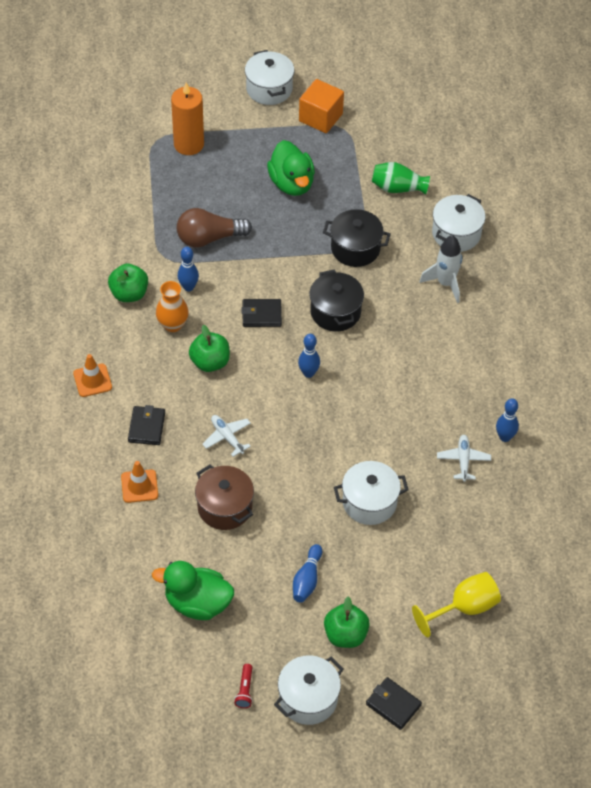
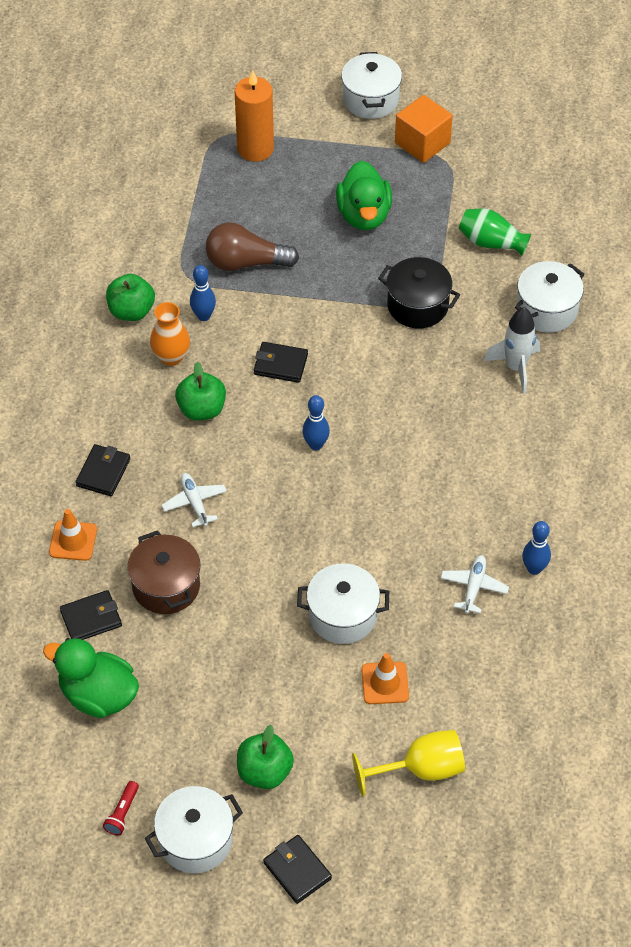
camera: 15 degrees right, 0 degrees up
(92, 380) = (57, 405): orange traffic cone -> orange traffic cone (385, 683)
(173, 544) = (91, 618): none -> black wallet
(307, 579) = (238, 694): blue bowling pin -> none
(335, 312) = (370, 377): black pot -> none

